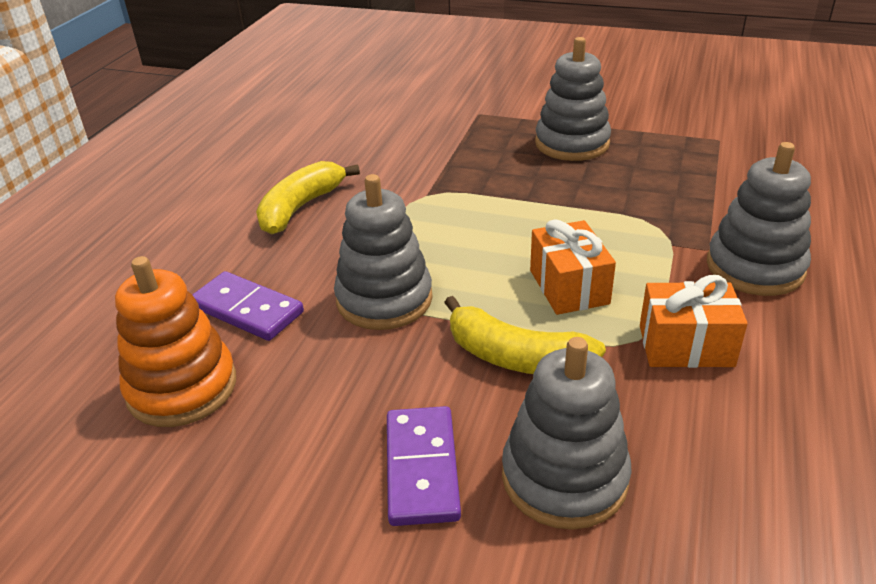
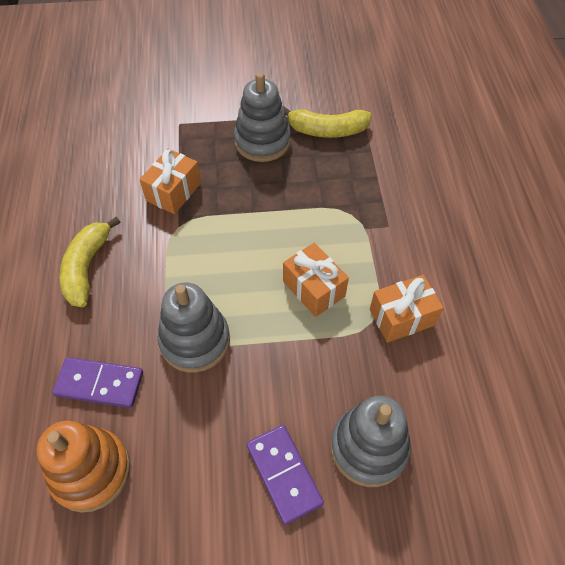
camera: 25 degrees left, 20 degrees up
(438, 166) = (173, 192): none -> orange gift
(516, 357) = (304, 363): yellow banana -> yellow banana (327, 130)
(755, 267) = (421, 235): grey stacking toy -> none

